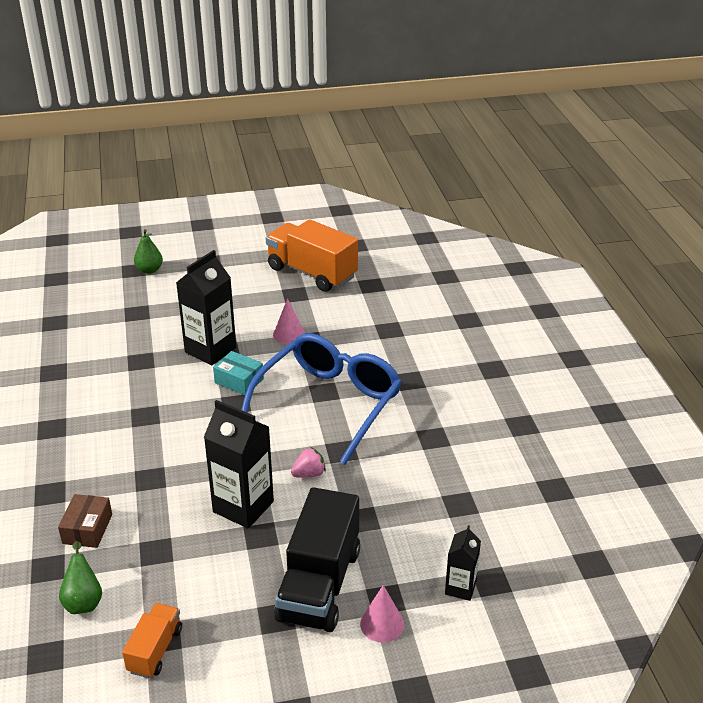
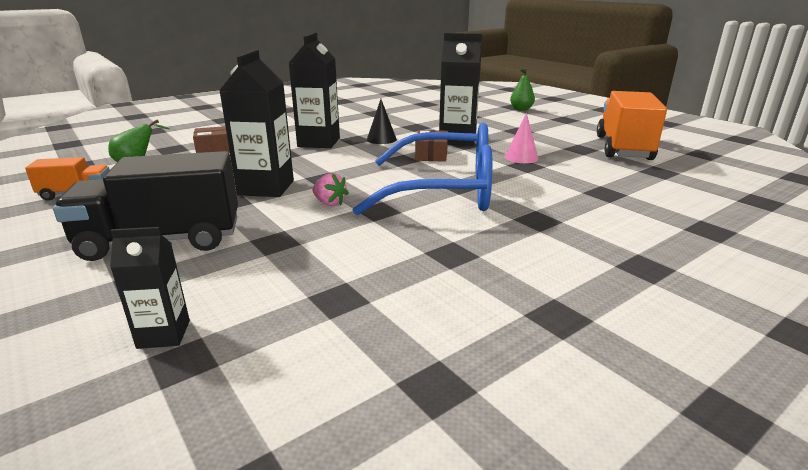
camera: 65 degrees right, 10 degrees down
(132, 444) = (319, 142): none -> black carton
(163, 397) = (381, 139): none -> black cone
(239, 381) = (431, 155): turquoise box -> brown box
(382, 624) = (95, 289): pink cone -> none

